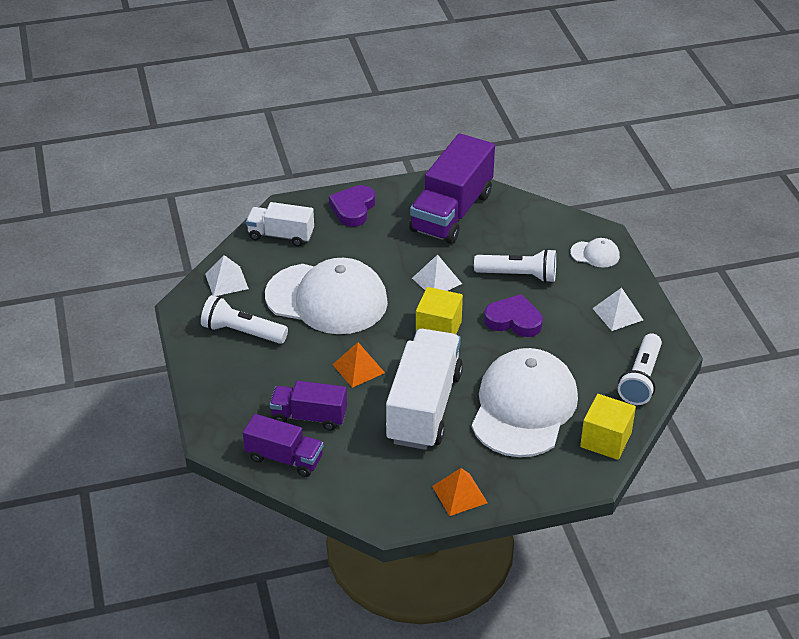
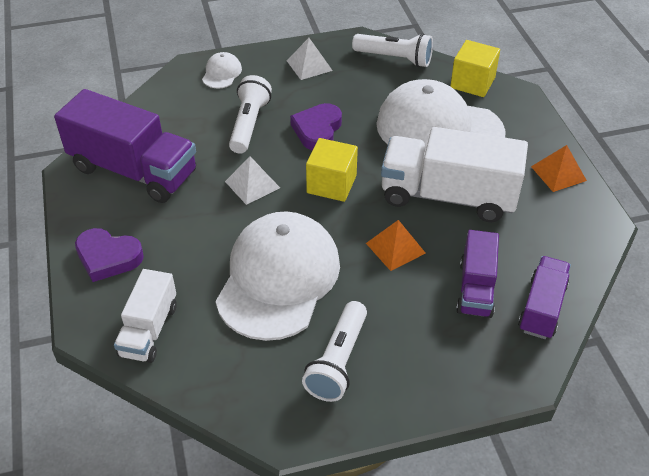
camera: 90 degrees left, 5 degrees up
(226, 281) = (237, 386): white pyramid -> none

